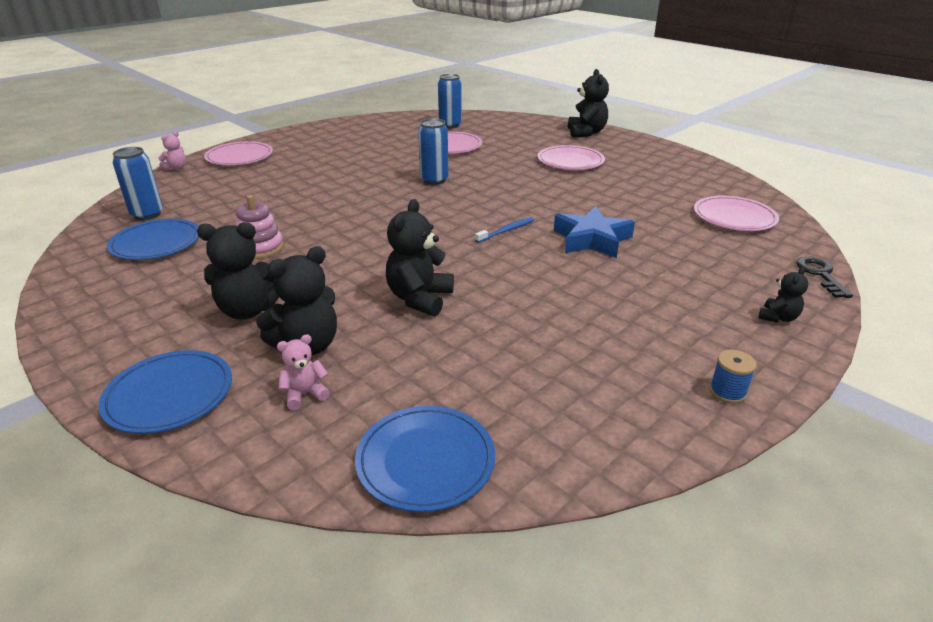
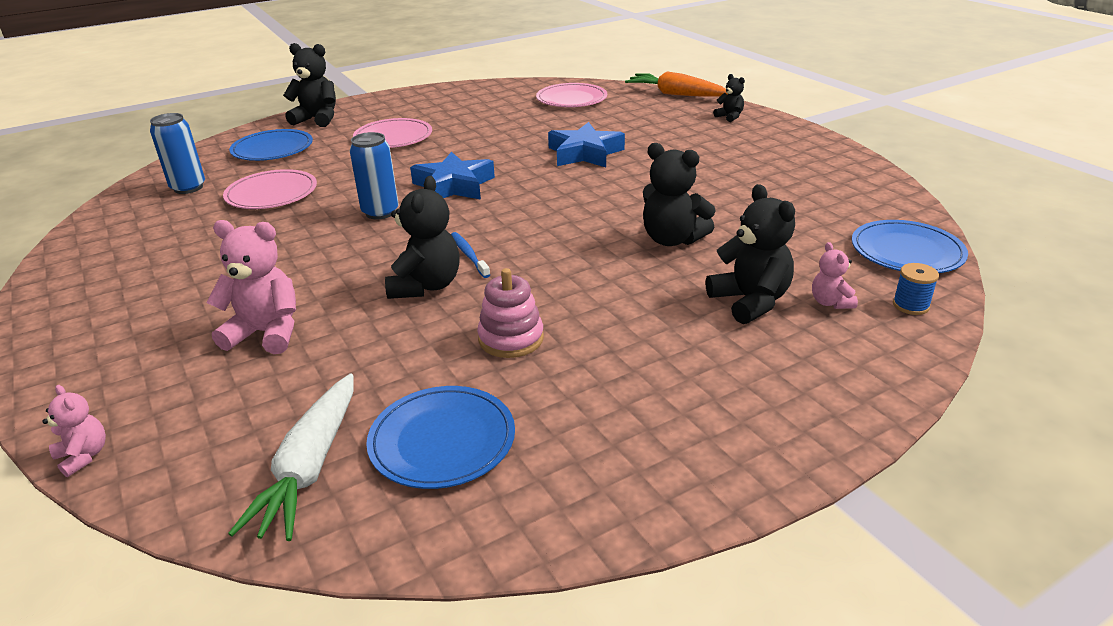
camera: 75 degrees left, 0 degrees up
(147, 214) = (310, 467): blue can -> white carrot
(169, 395) = (837, 384): blue plate -> blue plate (272, 149)
(239, 157) = (108, 376): pink plate -> none
(248, 310) = (673, 341): black teddy bear -> black teddy bear (426, 286)
(275, 180) = (266, 333): none -> pink teddy bear
(489, 196) = (453, 186): none -> blue star
(506, 231) = (546, 186): blue toothbrush -> blue toothbrush (469, 255)
(727, 392) = (816, 147): blue spool -> blue spool (910, 305)
(820, 275) = (675, 94): black key -> orange carrot

